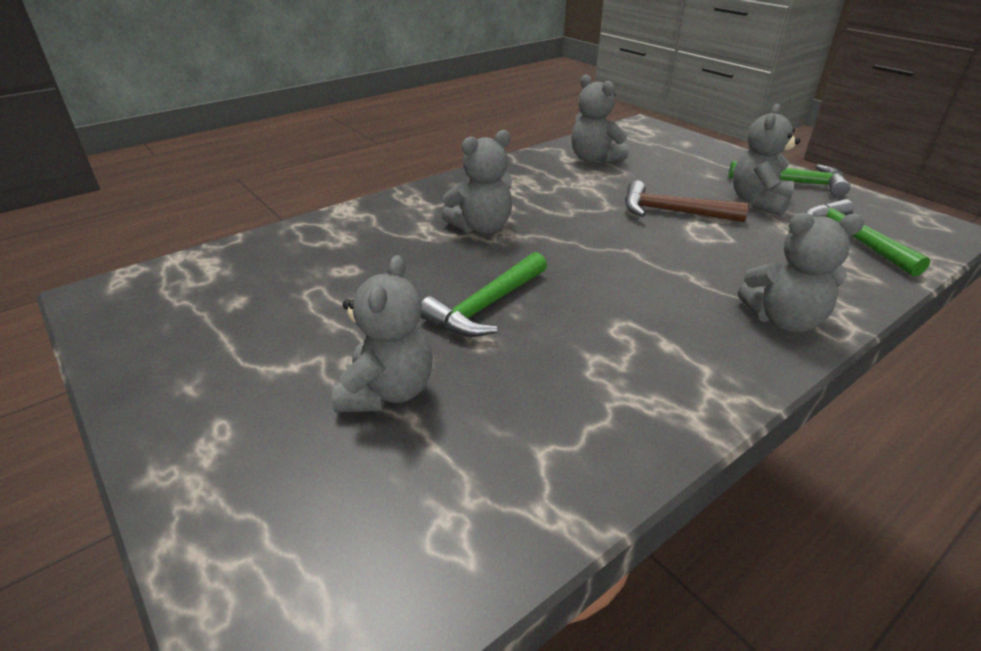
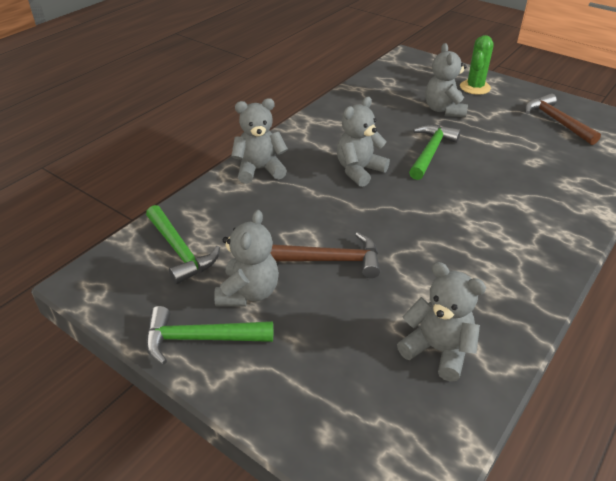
camera: 165 degrees right, 5 degrees up
(213, 326) = (556, 121): none -> brown hammer
(248, 451) = (475, 87): none -> green cactus
(482, 227) = (480, 212): grey teddy bear -> grey teddy bear (359, 171)

